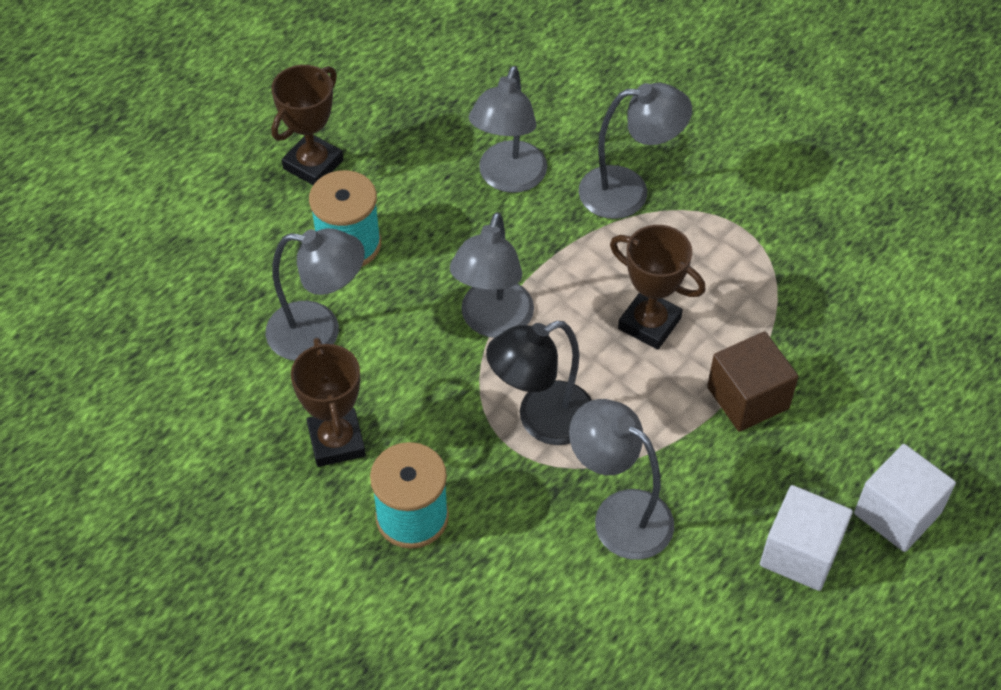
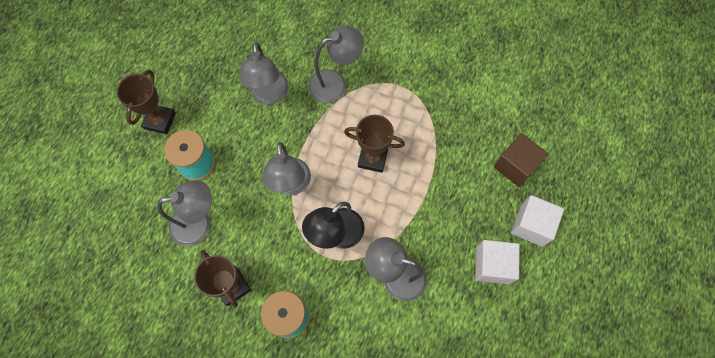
camera: 20 degrees left, 15 degrees up
(748, 398) = (437, 185): brown cube -> brown cube (515, 166)

